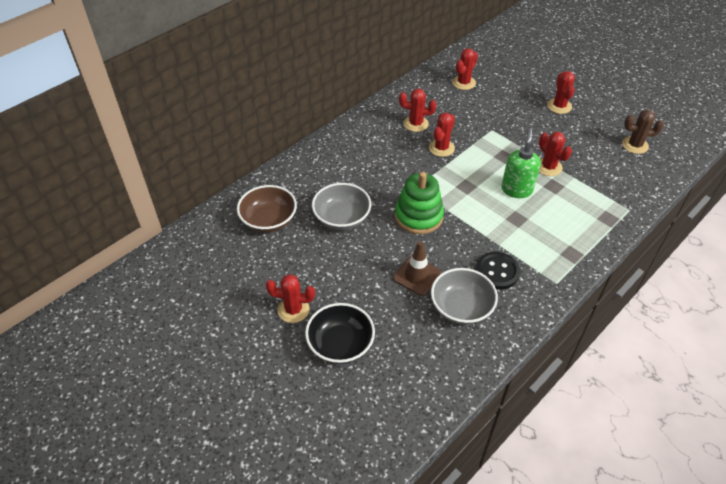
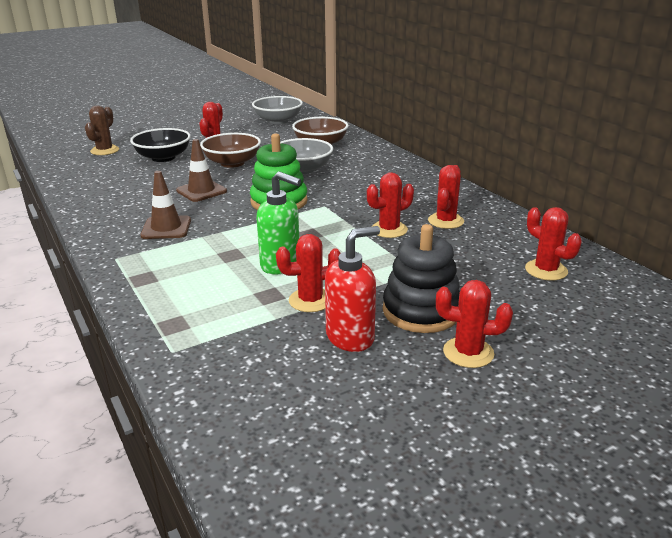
camera: 105 degrees right, 20 degrees down
(340, 276) = (232, 163): none -> brown bowl
(441, 148) = (389, 230): red cactus -> red cactus turned 75 degrees counterclockwise
(461, 307) = (144, 204): grey bowl -> grey bowl (278, 121)
(497, 272) = (166, 228): black button -> brown traffic cone
(533, 124) = (421, 311): none -> black stacking toy
(573, 145) = (350, 337): none -> red soap dispenser
(635, 145) = (319, 416): brown cactus -> brown cactus (105, 150)

